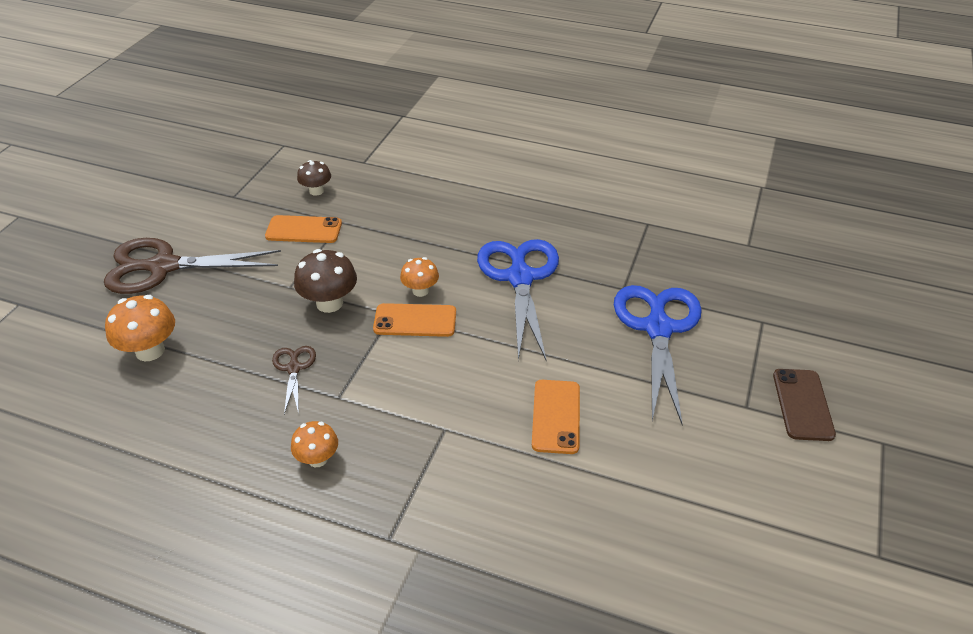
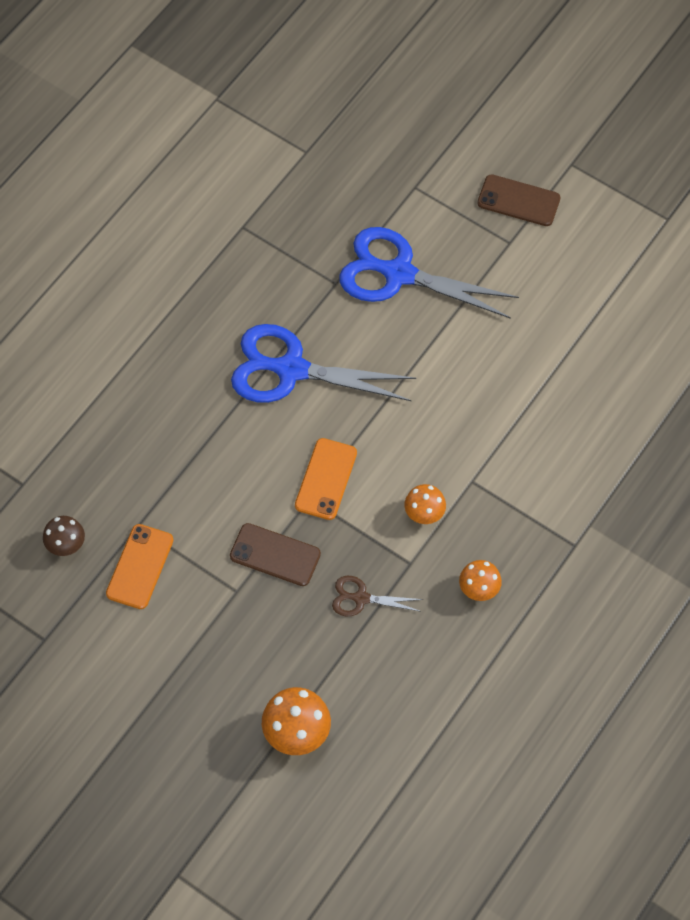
camera: 75 degrees left, 20 degrees up
(164, 266) = (159, 720): brown scissors -> none
(329, 303) = (275, 555): brown mushroom -> brown phone
(420, 291) = (282, 466): orange mushroom -> orange mushroom (424, 513)
(556, 416) = (481, 390): orange phone -> none

